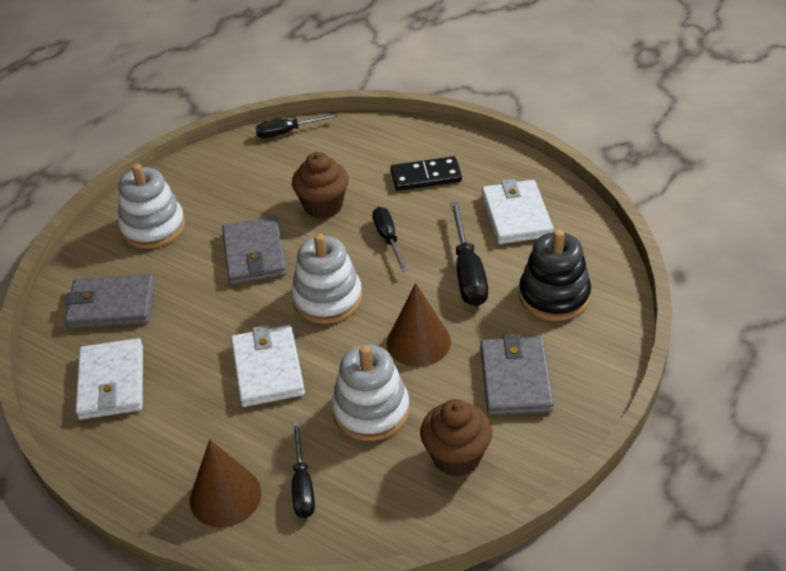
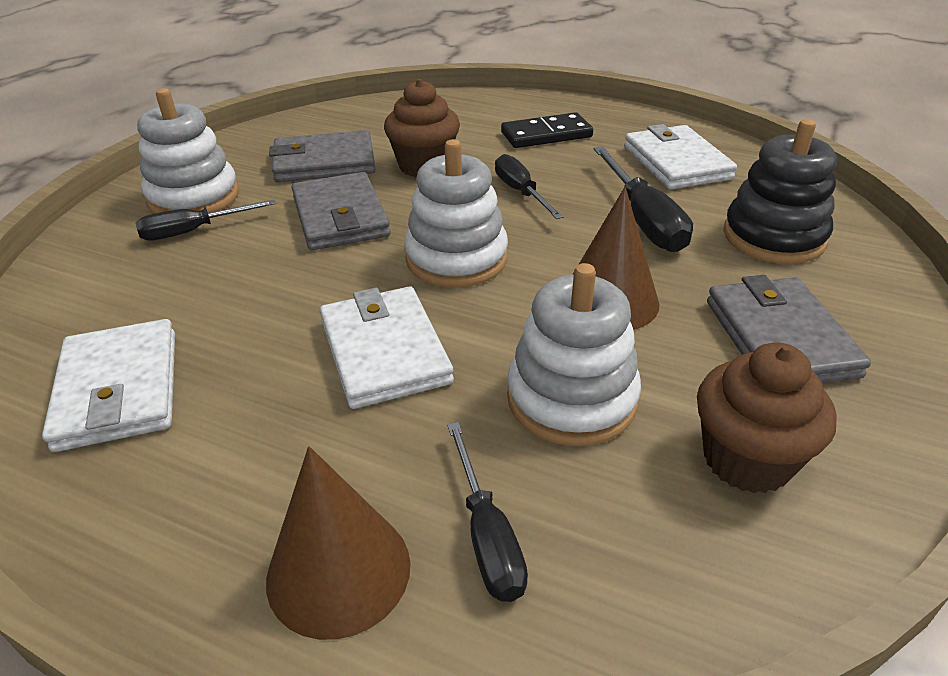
camera: 10 degrees left, 5 degrees down
(111, 305) = (127, 286): grey wallet -> grey wallet (324, 162)
(287, 132) = (363, 107): black screwdriver -> black screwdriver (193, 231)

